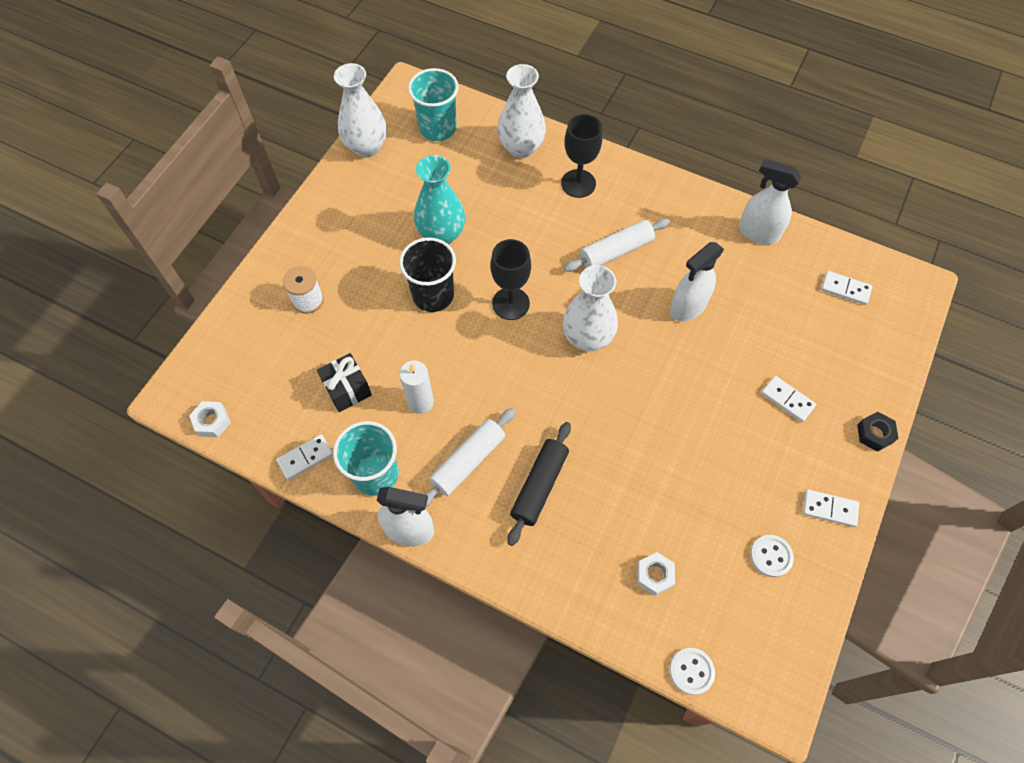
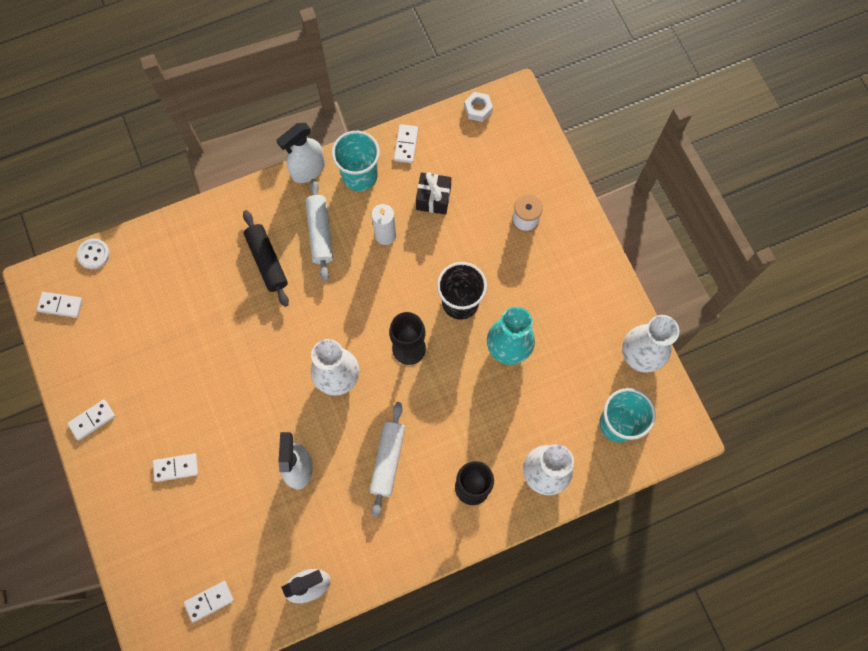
camera: 130 degrees right, 10 degrees up
(654, 575) = (157, 280): white nut -> none
(771, 556) = (103, 356): white button -> none
(771, 651) = (60, 305): none -> white domino
(874, 434) = (103, 501): black nut -> none

